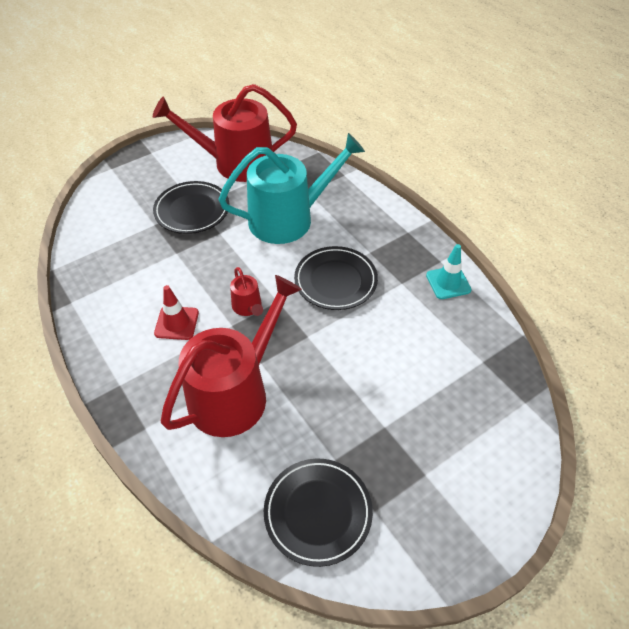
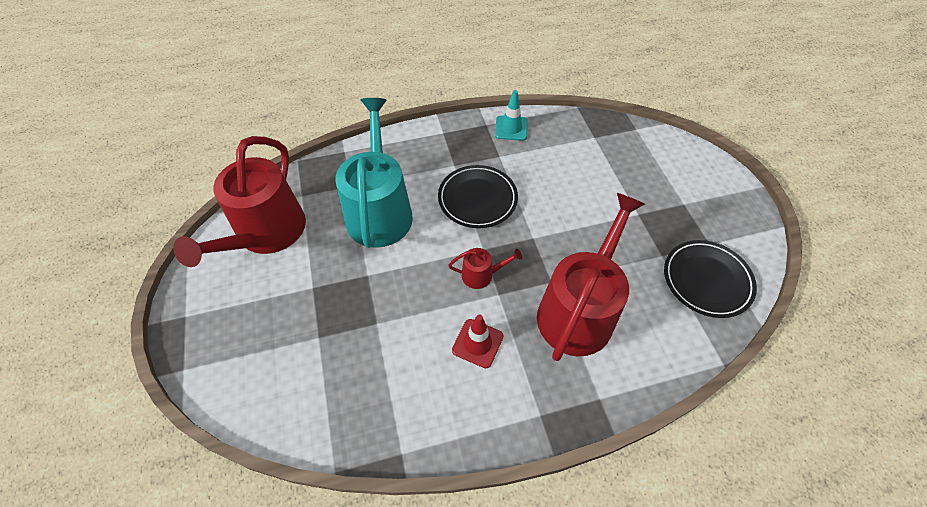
camera: 70 degrees left, 5 degrees up
(192, 210) = (318, 293): black plate -> none
(235, 393) = (579, 310): red watering can -> red watering can turned 60 degrees clockwise

